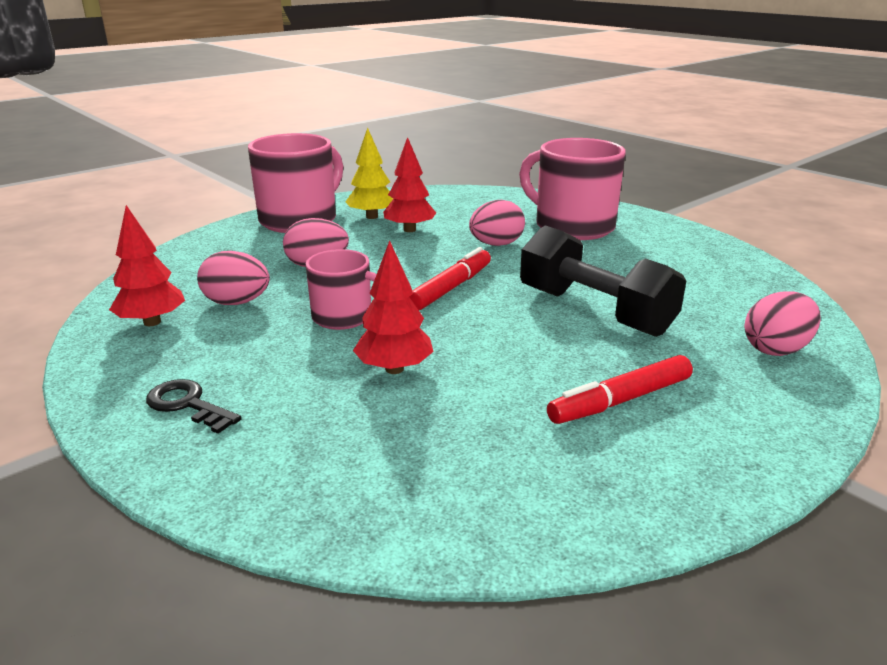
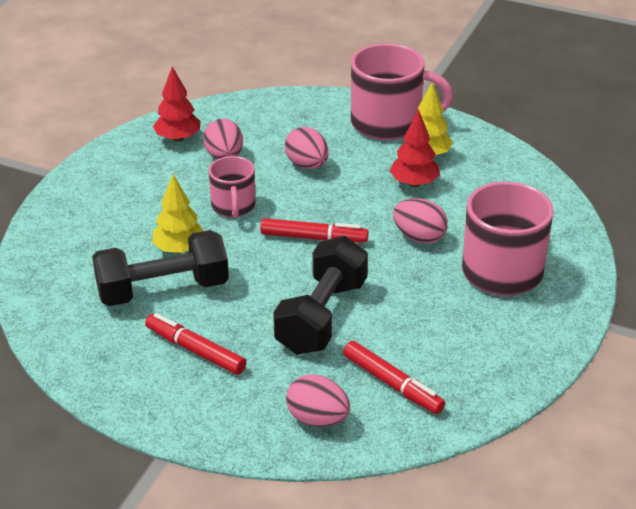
camera: 65 degrees right, 10 degrees up
(187, 404) = (100, 192): black key -> none
(394, 369) = (179, 249): red tree -> yellow tree
(473, 399) = (163, 290): none -> black dumbbell
(723, 301) = (392, 384): none -> red marker

